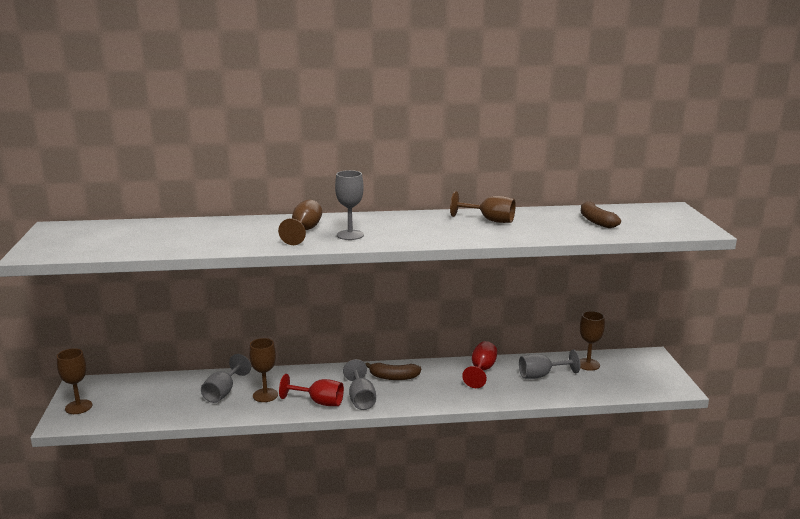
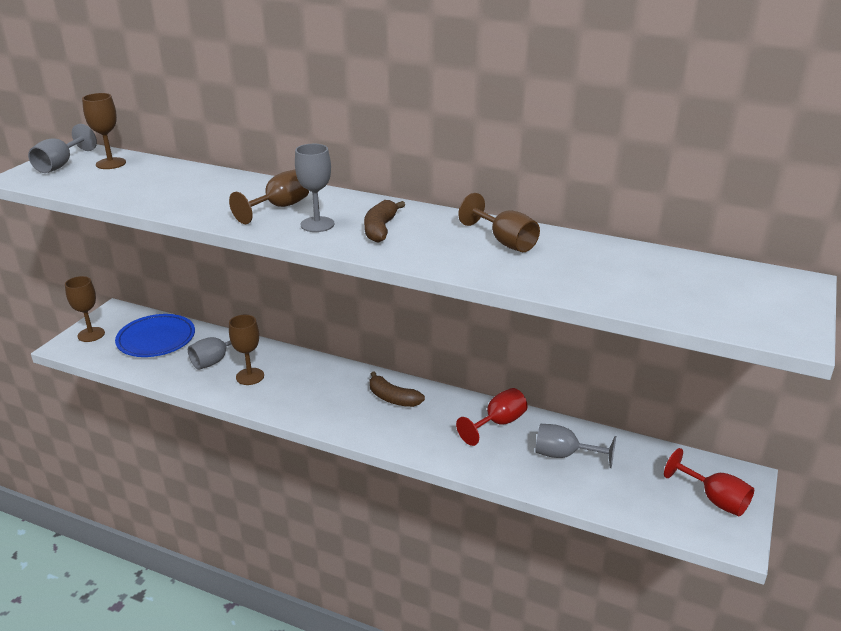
camera: 30 degrees right, 10 degrees up
(149, 393) = (156, 339): none -> blue plate
(319, 402) = (290, 403): red goblet -> red goblet (714, 499)
(361, 399) = (334, 414): grey goblet -> grey goblet (60, 165)
(588, 364) = (640, 460): brown goblet -> brown goblet (111, 163)
(596, 221) = (647, 278): brown banana -> brown banana (380, 229)

